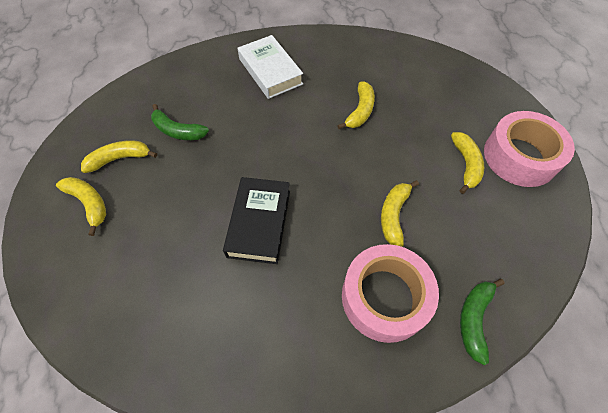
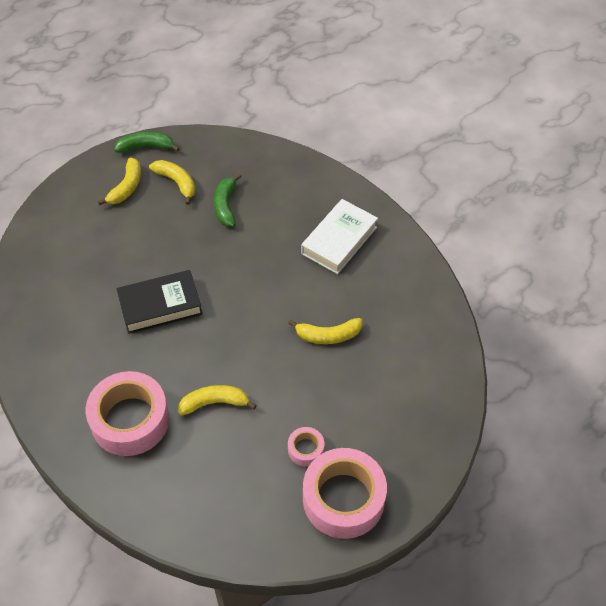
camera: 65 degrees right, 5 degrees down
(466, 165) = (306, 449): yellow banana -> pink tape
(474, 319) = (137, 493): green banana -> green banana (146, 147)

